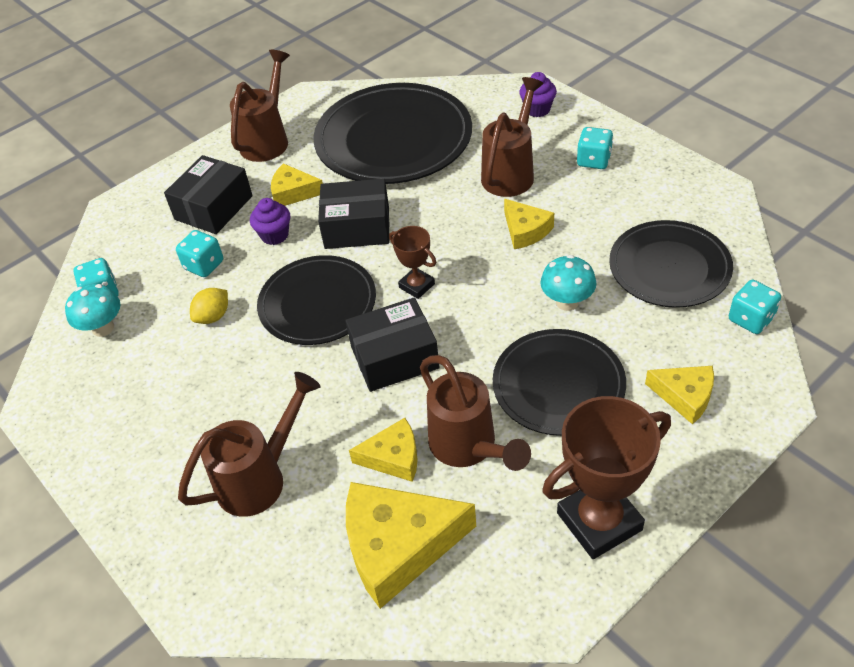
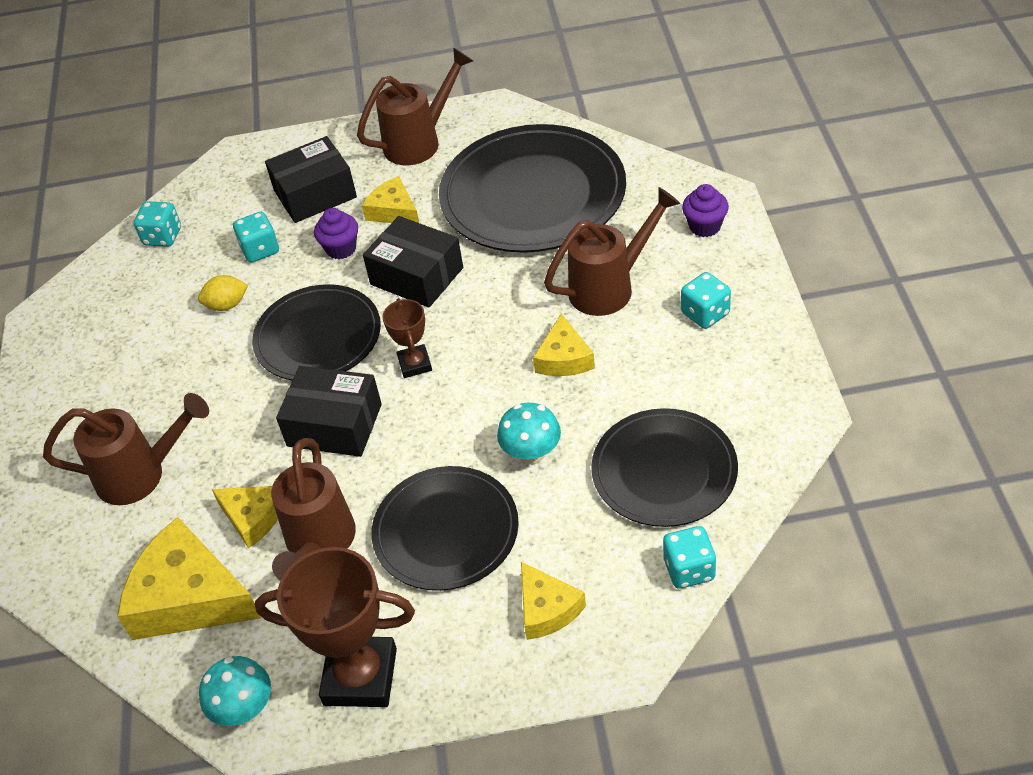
camera: 35 degrees right, 0 degrees up
(103, 328) = (138, 271): turquoise mushroom -> turquoise mushroom (245, 710)

